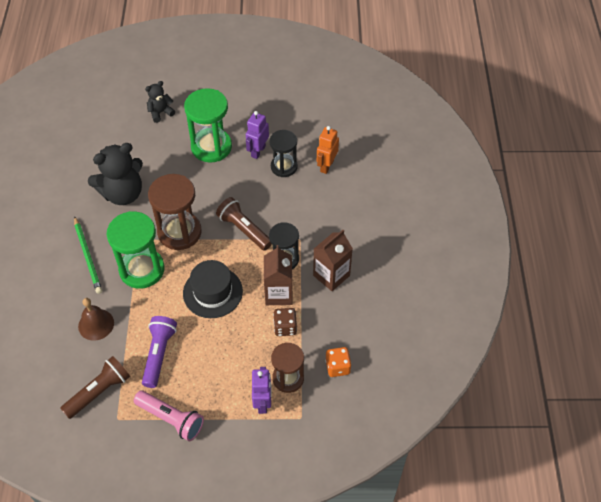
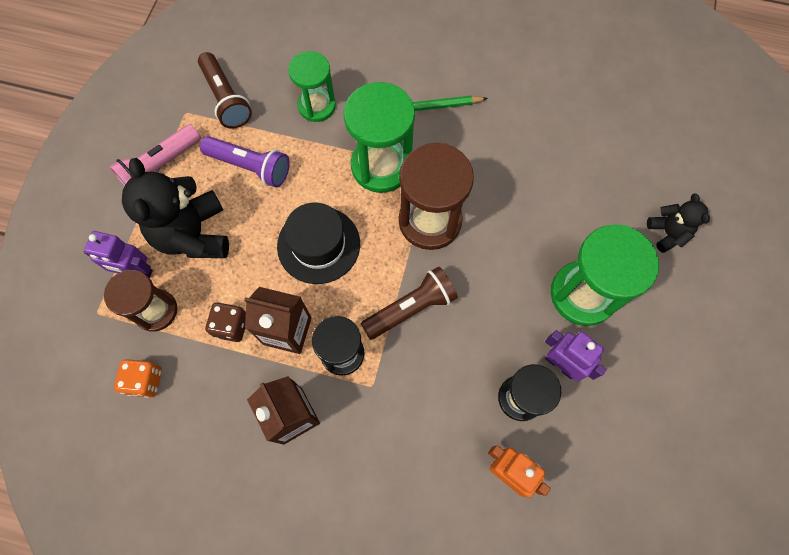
camera: 105 degrees right, 15 degrees up
(96, 324) = (317, 106): brown bell -> green hourglass
(123, 193) = (515, 161): black teddy bear -> black teddy bear (194, 235)

